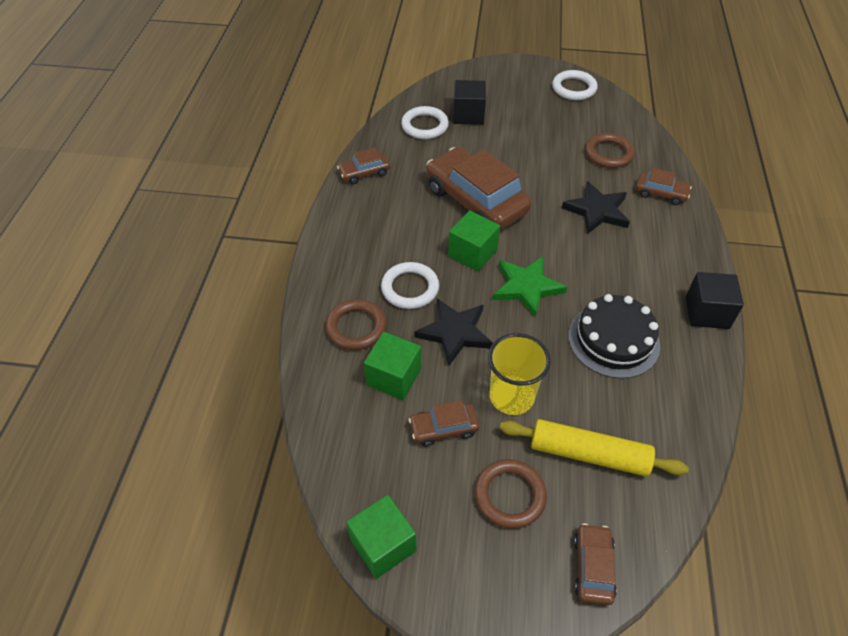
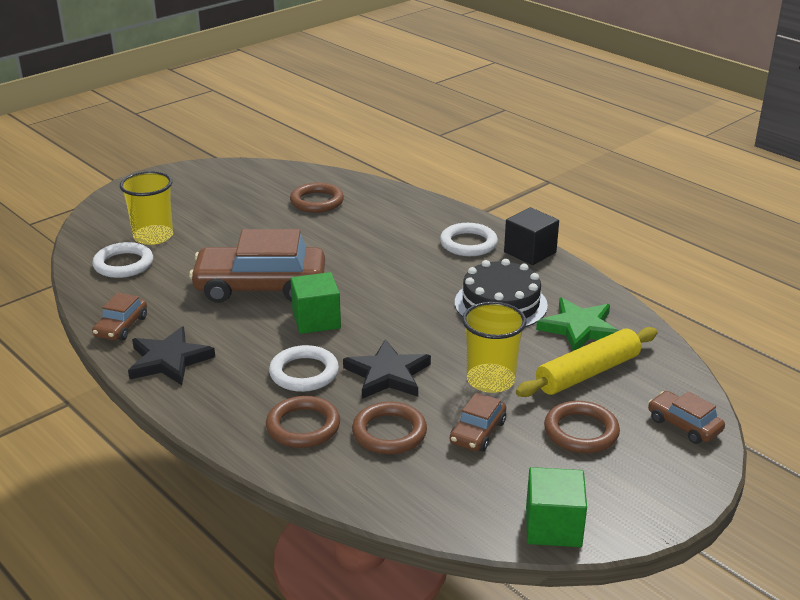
camera: 50 degrees left, 20 degrees down
(394, 377) = (389, 432): green cube -> brown ring
(468, 115) = (153, 236): black cube -> yellow cup
(526, 287) = (393, 314): green star -> green star (579, 328)
(574, 88) = (218, 175): white ring -> white ring (468, 243)
(597, 211) = (366, 239): black star -> black star (169, 360)
(660, 193) = (393, 205): brown car -> none

